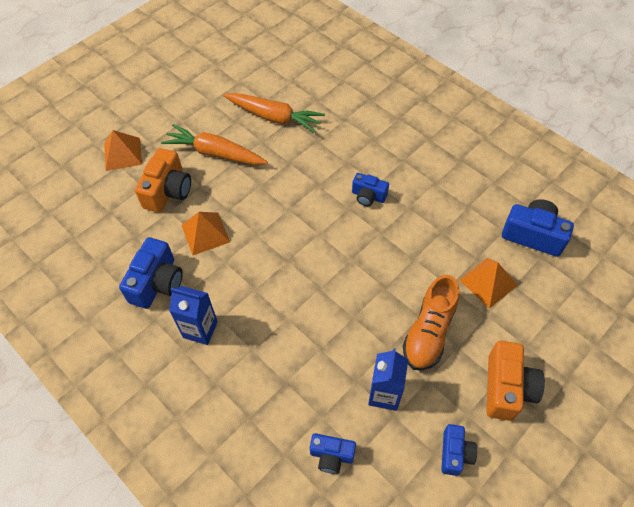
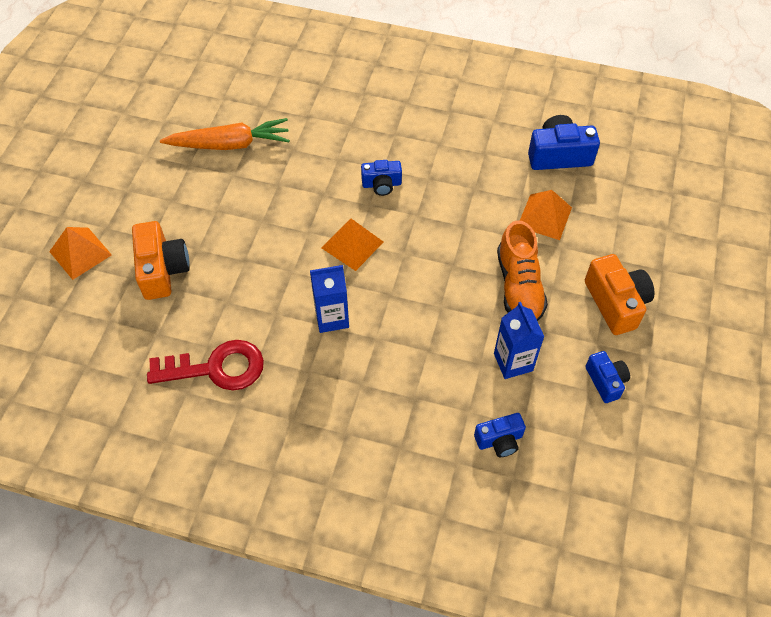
camera: 30 degrees left, 0 degrees up
(157, 283) = (216, 368): blue camera -> red key
(200, 329) = (295, 391): blue carton -> blue carton (332, 318)
(205, 233) = (235, 295): orange pyramid -> orange pyramid (352, 244)
(215, 153) = (189, 208): orange carrot -> none

